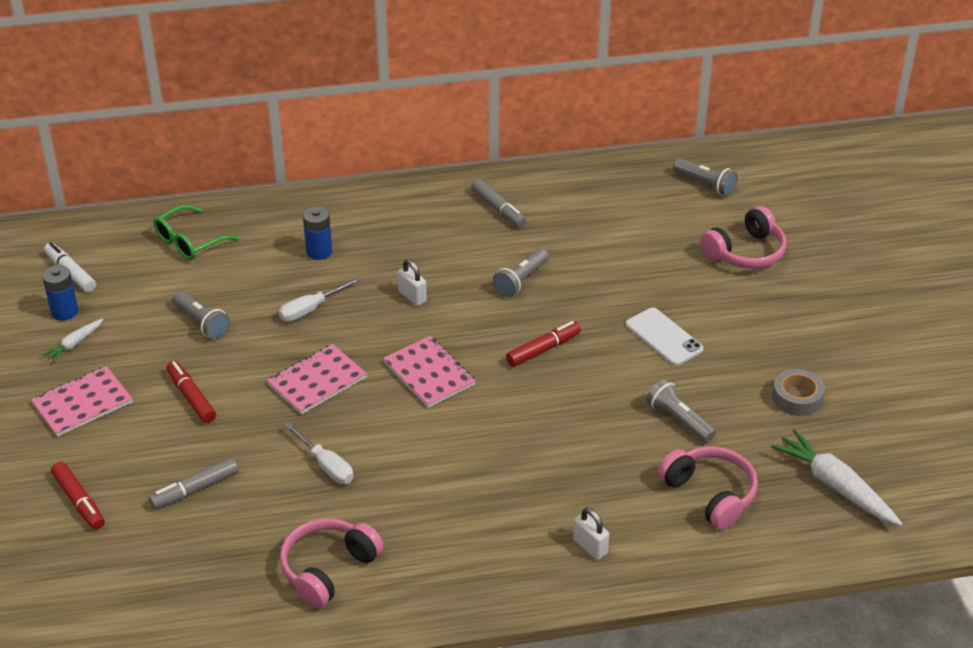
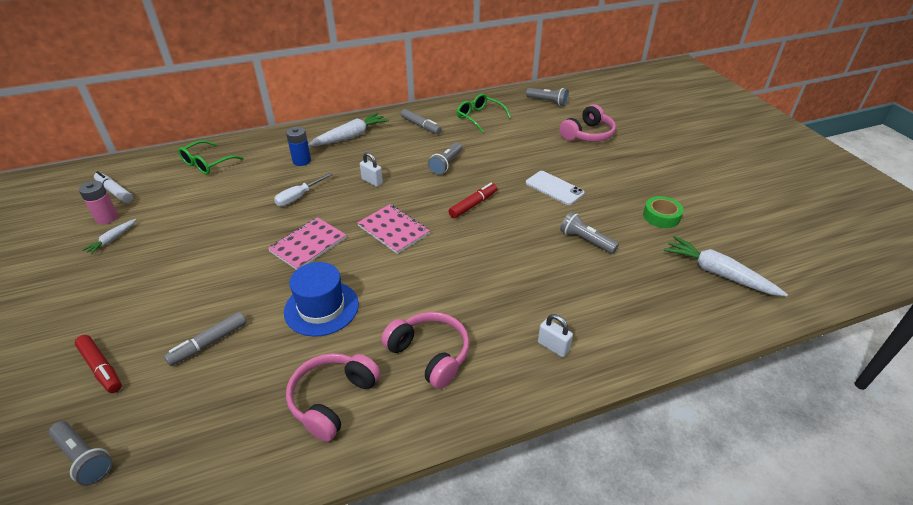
camera: 10 degrees left, 0 degrees up
(64, 312) = (107, 218): blue battery -> pink battery
(82, 403) = (114, 283): pink notebook -> none
(191, 397) = (207, 268): red marker -> none
(202, 323) = (216, 214): grey flashlight -> grey flashlight (84, 458)
(326, 465) = (321, 308): white screwdriver -> blue hat
(392, 217) = (350, 136): none -> white carrot
(590, 203) = (479, 117): none -> green glasses
(710, 494) = (630, 291): pink headphones -> pink headphones (430, 354)
(797, 398) = (661, 216): grey tape -> green tape

